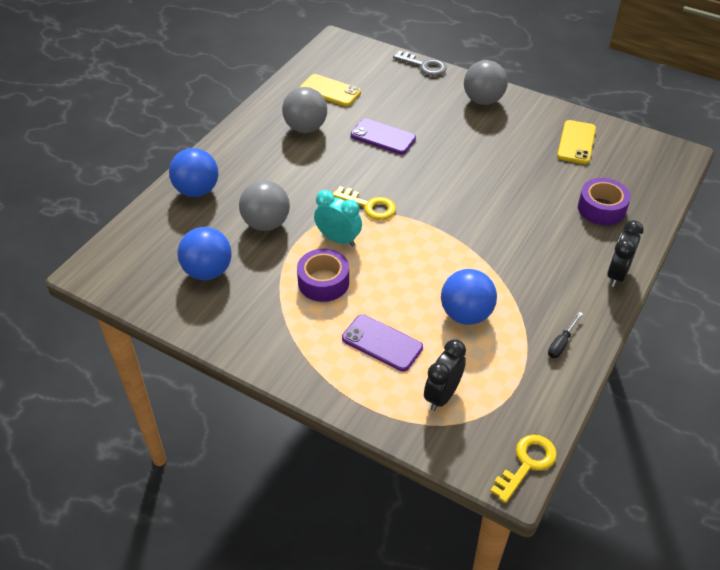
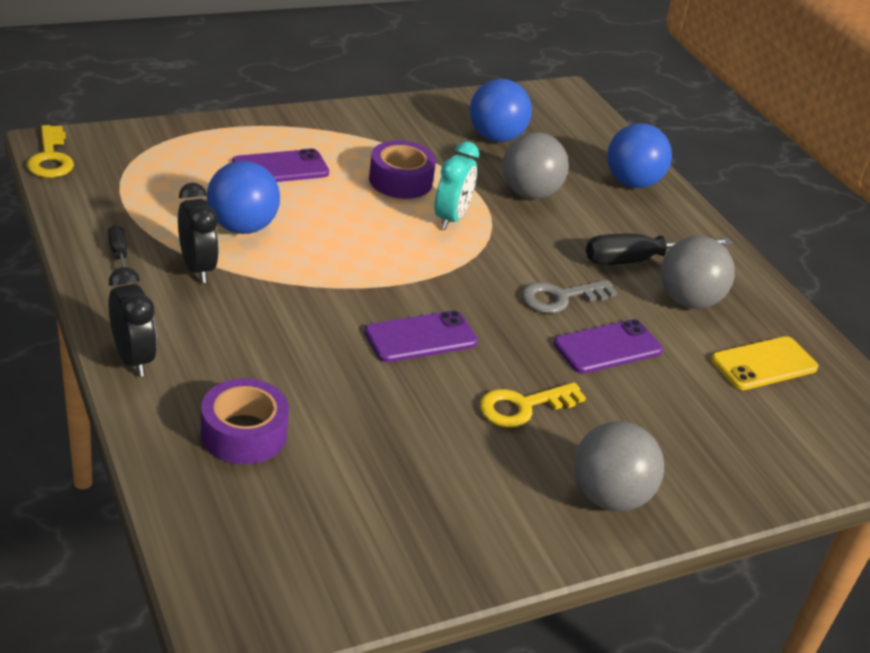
camera: 120 degrees right, 10 degrees down
(287, 156) = (638, 260): none -> black screwdriver
(338, 239) = (451, 218): turquoise clock -> turquoise clock turned 45 degrees counterclockwise
(369, 206) = (482, 264): yellow key -> yellow key (523, 406)
(424, 66) = (766, 496): grey key -> grey key (561, 298)
(442, 395) = (178, 162): black clock -> black clock (197, 268)
(461, 194) = (421, 337): none -> purple phone
(576, 142) = (400, 521): yellow phone -> none

